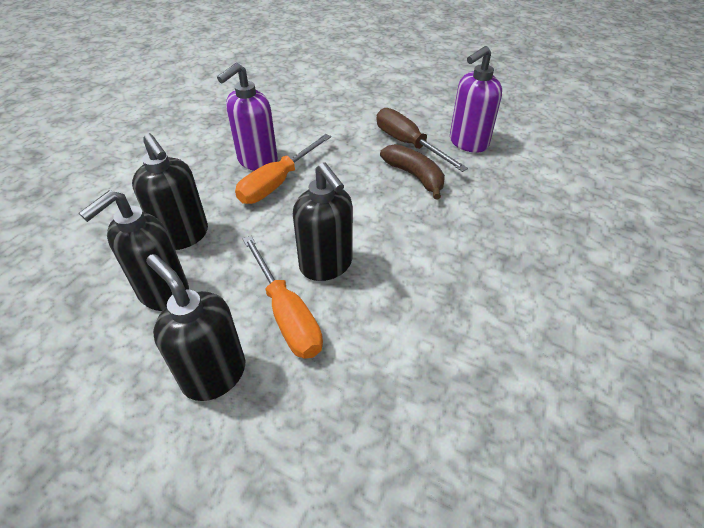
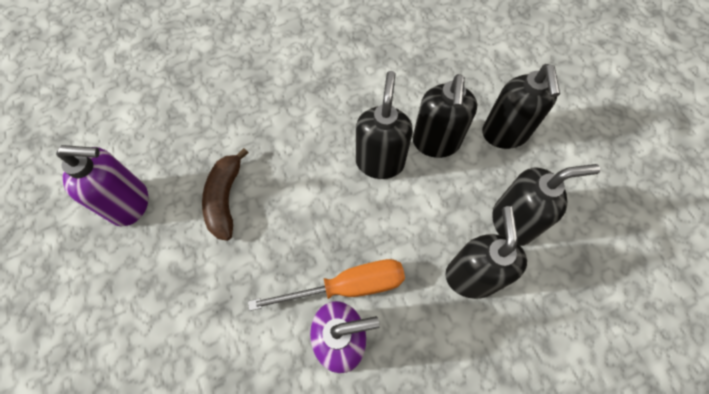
camera: 140 degrees left, 20 degrees up
(287, 314) = (435, 143): orange screwdriver -> black soap dispenser
(408, 144) = (180, 246): brown screwdriver -> none

